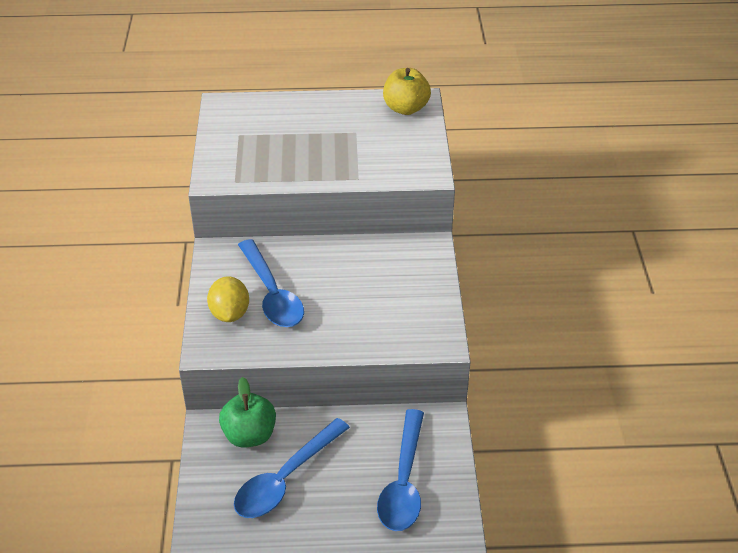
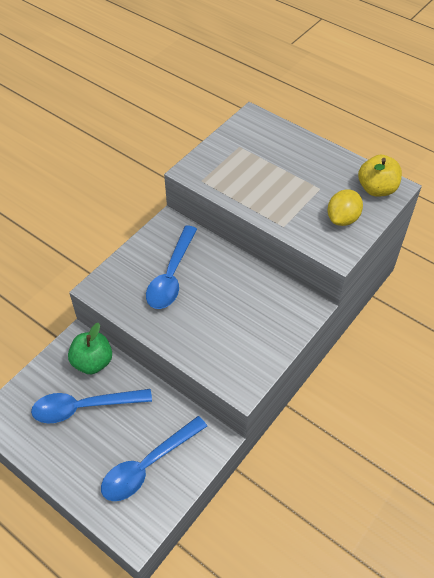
camera: 40 degrees right, 10 degrees up
(230, 313) = (133, 273): yellow lemon -> yellow lemon (342, 219)

